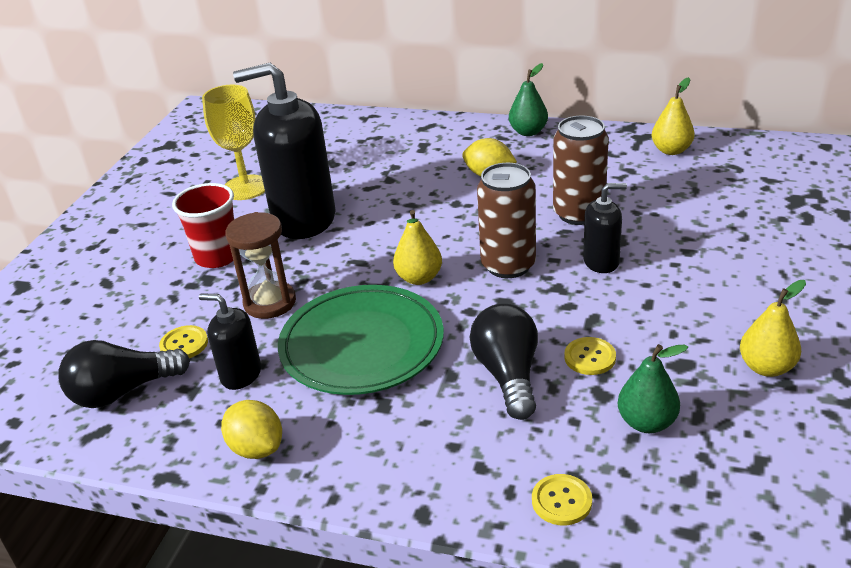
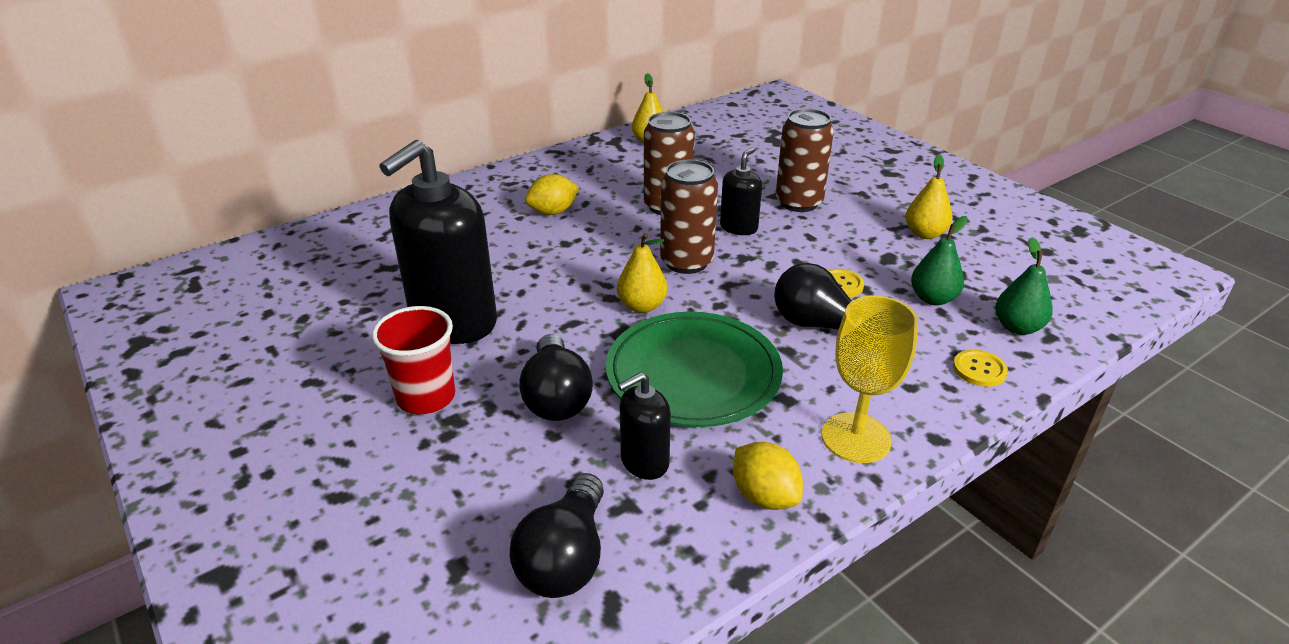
camera: 55 degrees left, 0 degrees up
(184, 344) = (544, 480): yellow button -> none
(245, 188) = (333, 330): yellow goblet -> yellow goblet (856, 438)
(256, 448) = (764, 496): yellow lemon -> yellow lemon turned 60 degrees clockwise
(270, 302) = (556, 397): brown hourglass -> black light bulb
(528, 132) = (524, 170): green pear -> green pear (1017, 327)
(698, 270) = (798, 202): none -> brown can

